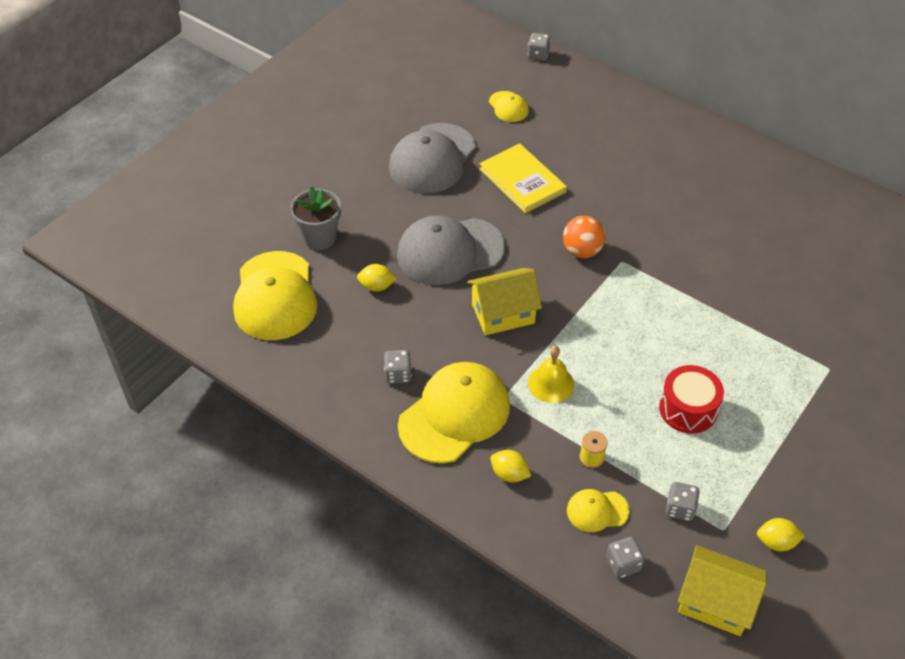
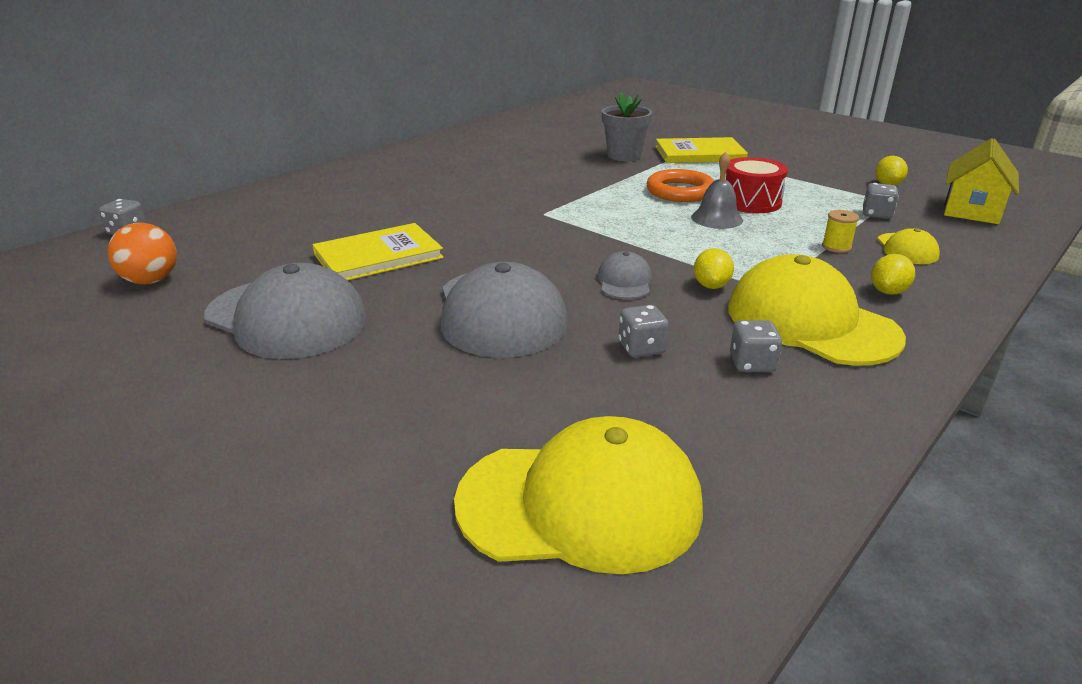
camera: 85 degrees left, 20 degrees down
(319, 237) = (427, 440): grey flower pot -> grey flower pot (624, 156)
(377, 286) = (565, 378): yellow lemon -> yellow lemon (711, 286)
(503, 313) = (624, 281): yellow house -> grey cap
(508, 107) = (218, 256): yellow cap -> none
(551, 383) = (737, 260): yellow bell -> none
(582, 251) = (522, 231): orange ball -> orange ball (151, 281)
(623, 564) = (964, 242): grey dice -> grey dice (641, 348)
(638, 378) = (717, 218): none -> grey bell
(701, 356) = (680, 191): none -> orange ring
(829, 380) = (699, 154): none -> yellow book

